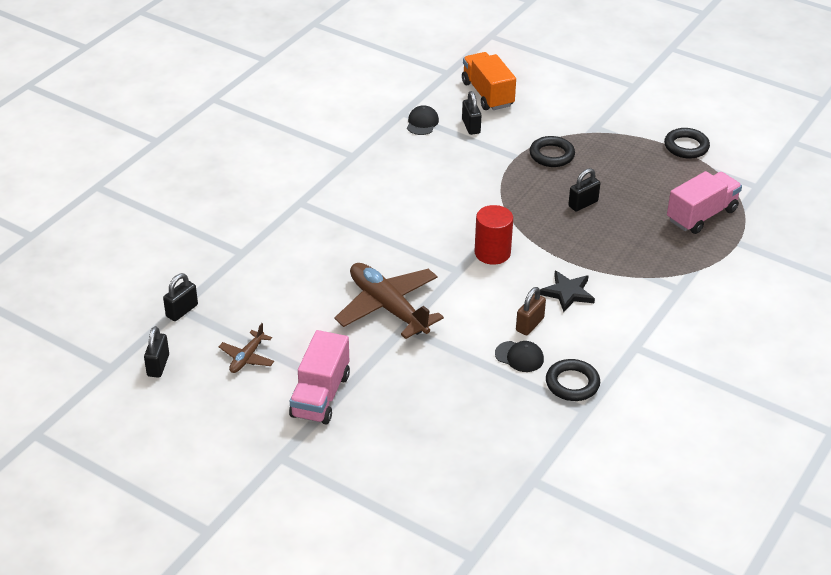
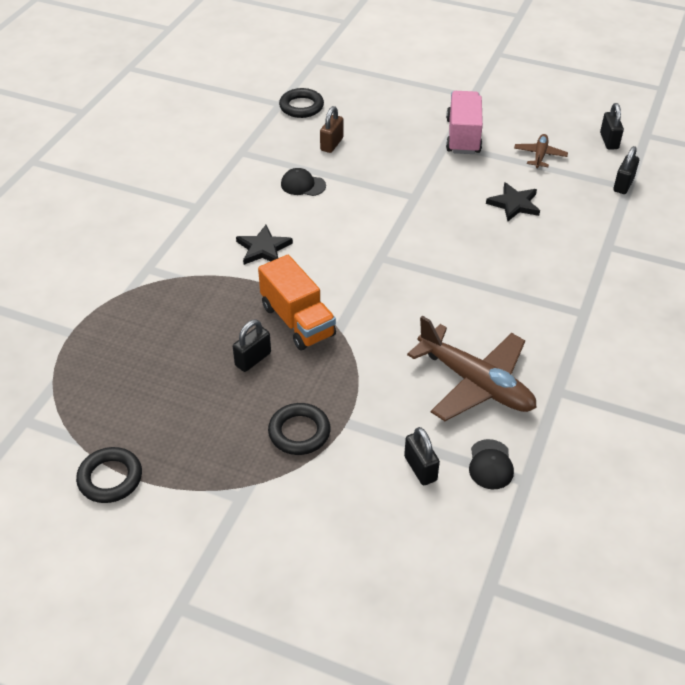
camera: 170 degrees right, 5 degrees up
(306, 305) = (514, 204): none -> black star
(388, 307) = (436, 212): brown plane -> brown plane (476, 383)
(487, 94) = (413, 543): orange truck -> orange truck (297, 321)
(492, 253) = (348, 281): red cylinder -> none
(529, 324) = (297, 213): brown padlock -> brown padlock (331, 144)
(572, 383) = (253, 170): black ring -> black ring (301, 106)
(701, 215) = (107, 363): pink truck -> none

